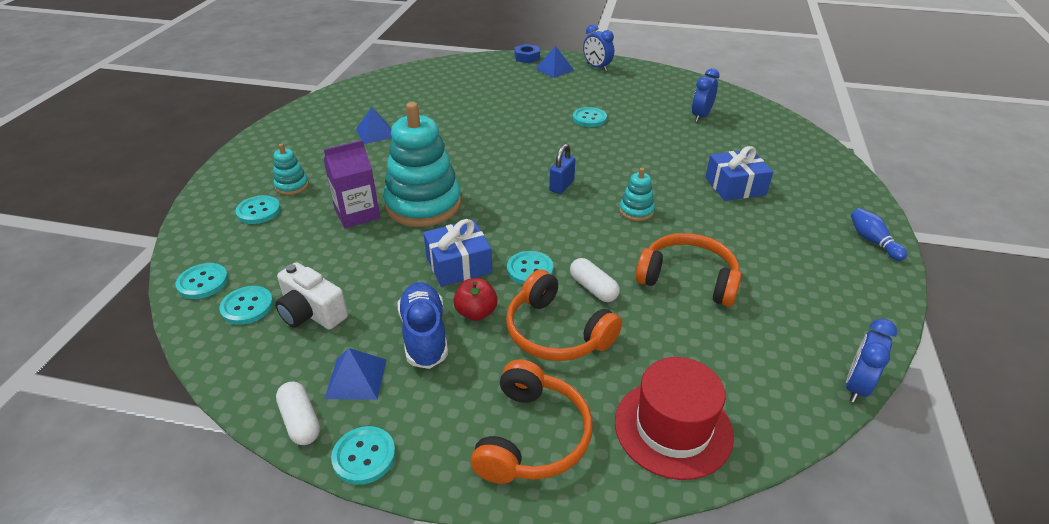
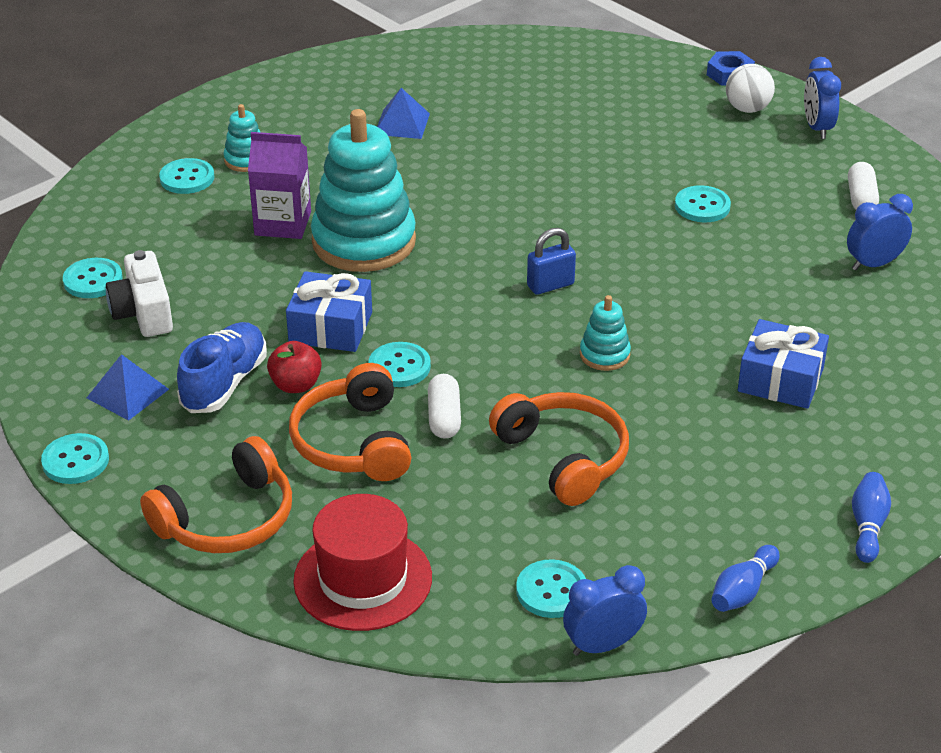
camera: 35 degrees right, 0 degrees up
(203, 282) = (74, 237): turquoise button -> turquoise button (551, 591)
(300, 421) = (51, 407): white capsule -> white capsule (861, 198)
(554, 69) = (747, 109): blue pyramid -> white ball
(872, 308) = (742, 591): none -> blue bowling pin

